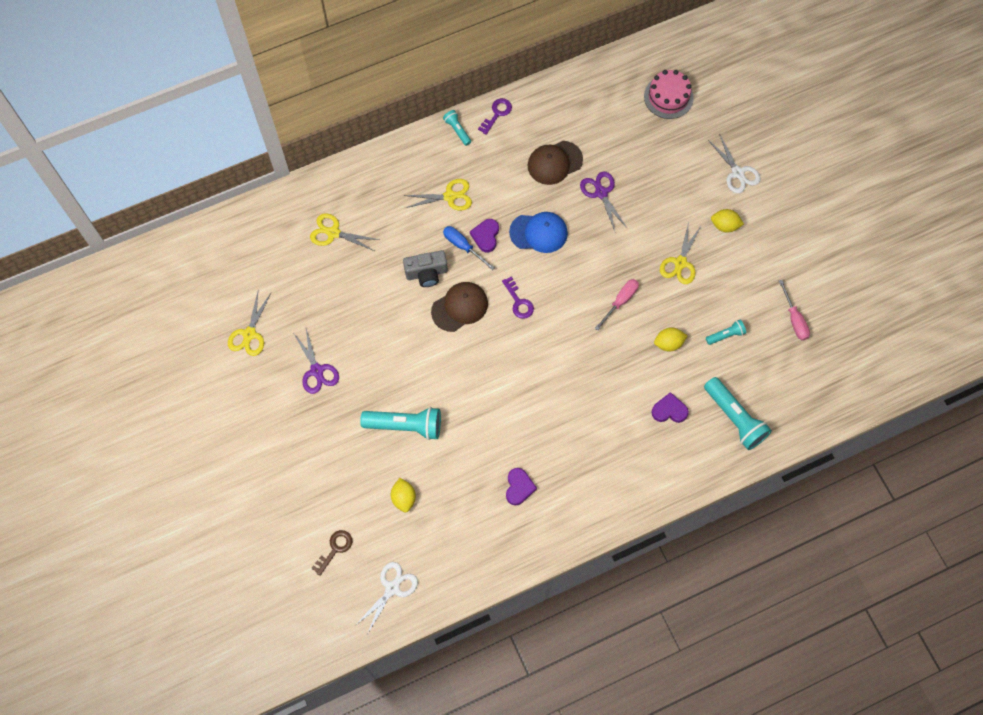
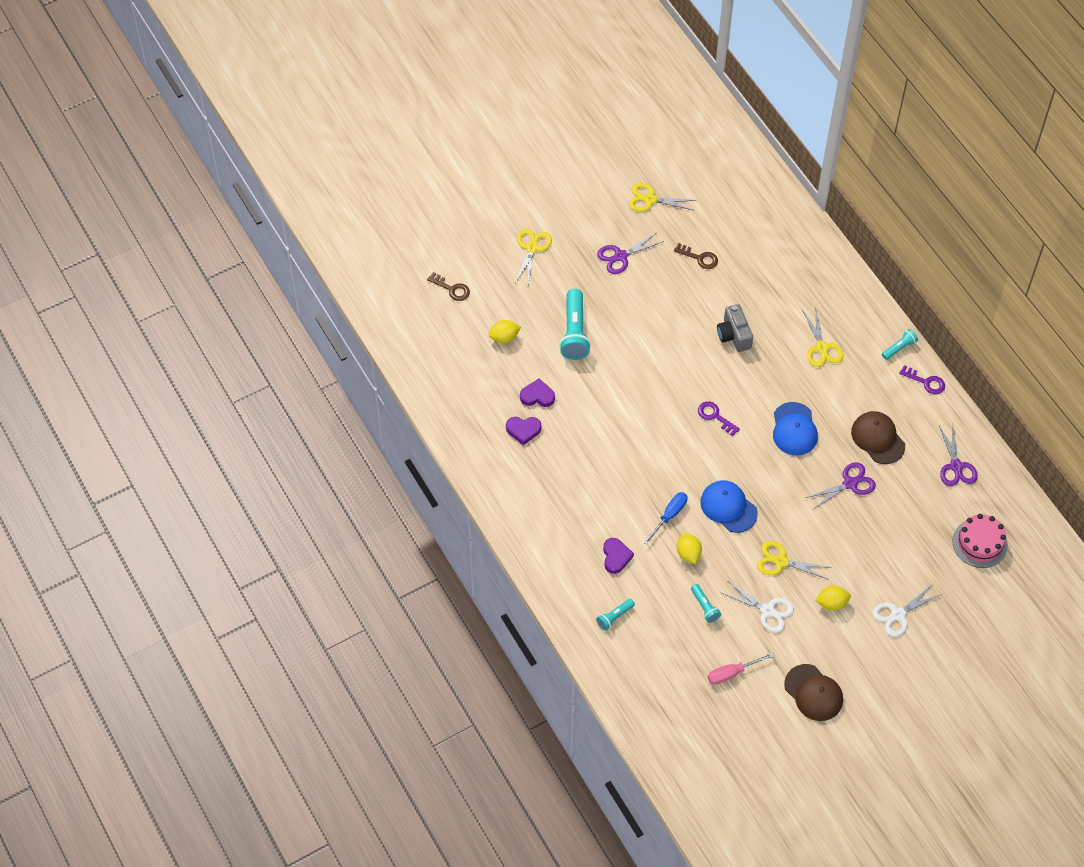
camera: 85 degrees right, 10 degrees down
(330, 294) = (699, 258): none -> brown key
(333, 233) = (765, 253): yellow scissors -> yellow scissors (532, 248)
(392, 588) = (419, 336): white scissors -> white scissors (768, 610)
(460, 307) = (702, 366): brown cap -> brown cap (813, 693)
(463, 246) = (768, 364): blue screwdriver -> blue screwdriver (669, 516)
(486, 236) = (782, 383): purple heart -> purple heart (537, 396)
(518, 301) = (715, 416): purple key -> purple key turned 75 degrees clockwise
(589, 103) = (956, 466): none -> purple scissors
(620, 301) = (728, 507): pink screwdriver -> blue cap
(725, 225) = (831, 603): yellow lemon -> yellow lemon turned 75 degrees clockwise
(734, 418) = (614, 617): turquoise flashlight -> turquoise flashlight, size x0.52

